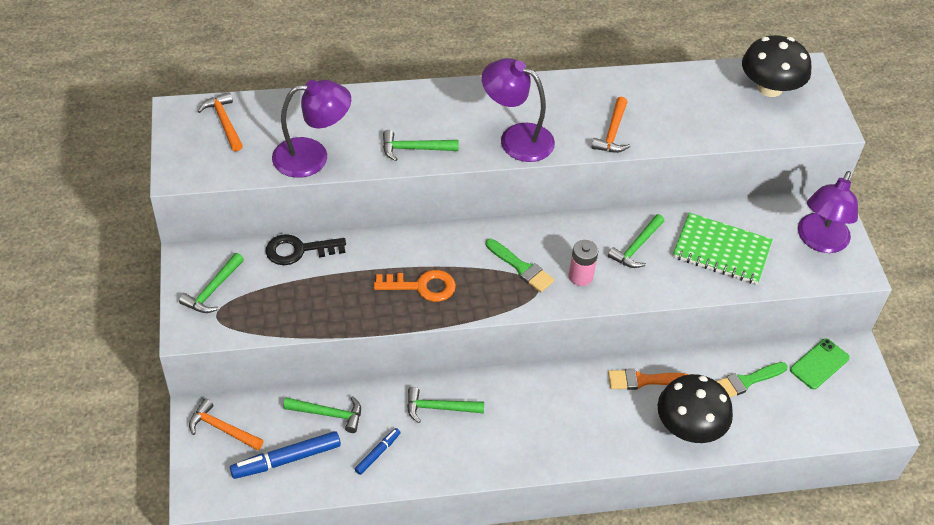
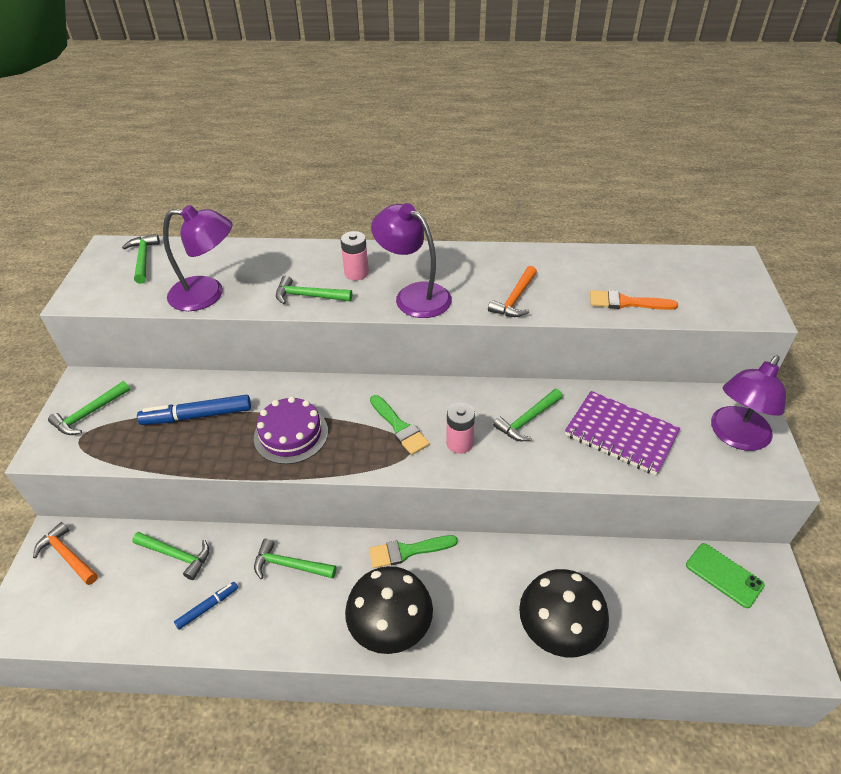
camera: 15 degrees right, 5 degrees down
(224, 122) = (143, 259): orange hammer -> green hammer
(286, 459) = (113, 599): blue marker -> blue marker (197, 416)
(298, 250) = (187, 386): black key -> none
(422, 286) = (291, 434): orange key -> purple cake
(452, 118) = (356, 273): none -> pink battery
(643, 380) = (517, 565): orange brush -> orange brush (626, 302)
(721, 251) = (621, 434): green notebook -> purple notebook
(746, 381) = (634, 584): green brush -> green brush (407, 551)
(769, 88) = (692, 272): black mushroom -> black mushroom (390, 626)
(819, 364) = (724, 575): green phone -> green phone turned 75 degrees clockwise

